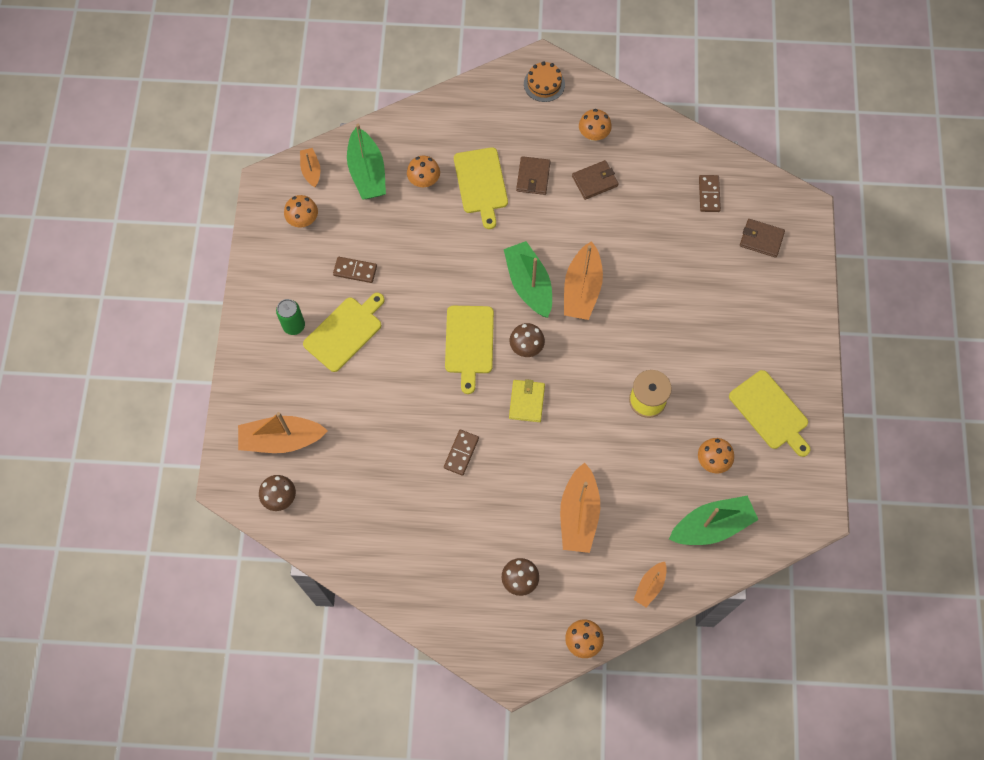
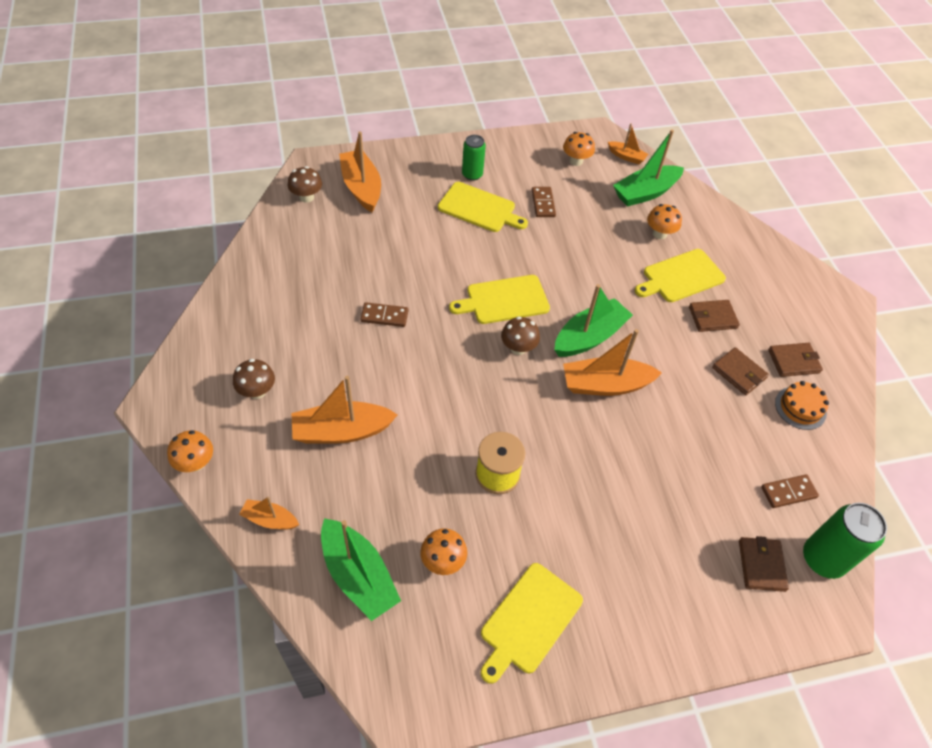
camera: 70 degrees right, 15 degrees down
(311, 170) = (626, 157): orange boat -> orange boat turned 60 degrees clockwise
(526, 402) = (457, 360): yellow wallet -> none
(544, 84) = (824, 307): orange cake -> orange cake (800, 408)
(593, 134) = (793, 361): orange mushroom -> brown wallet
(765, 196) = (823, 559): none -> green can

